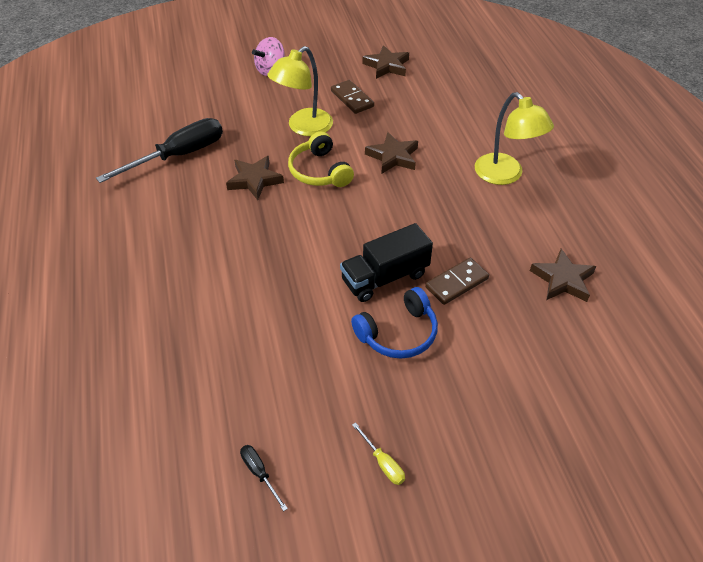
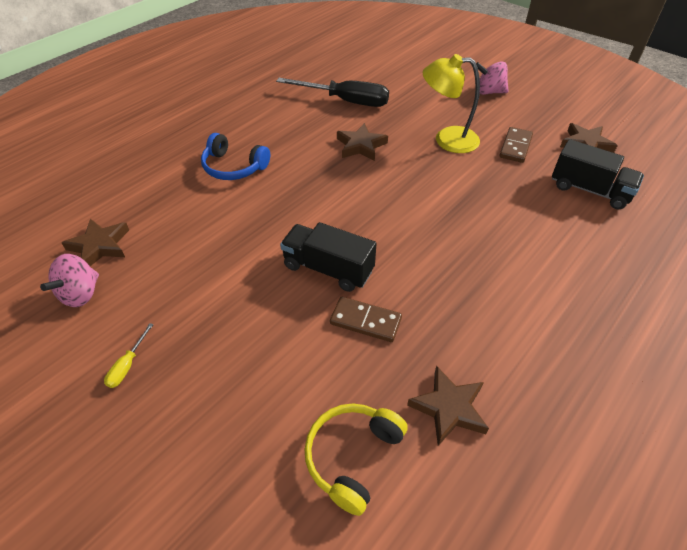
camera: 55 degrees right, 0 degrees up
(259, 473) = (81, 294): black screwdriver -> pink spinning top
(319, 171) = (408, 172): yellow headphones -> yellow headphones (352, 456)
(393, 157) = (476, 204): brown star -> brown star (100, 246)
(398, 333) = (272, 308): blue headphones -> blue headphones (233, 167)
(433, 95) = (589, 190): none -> black truck
(505, 175) = (546, 291): yellow lamp -> none

